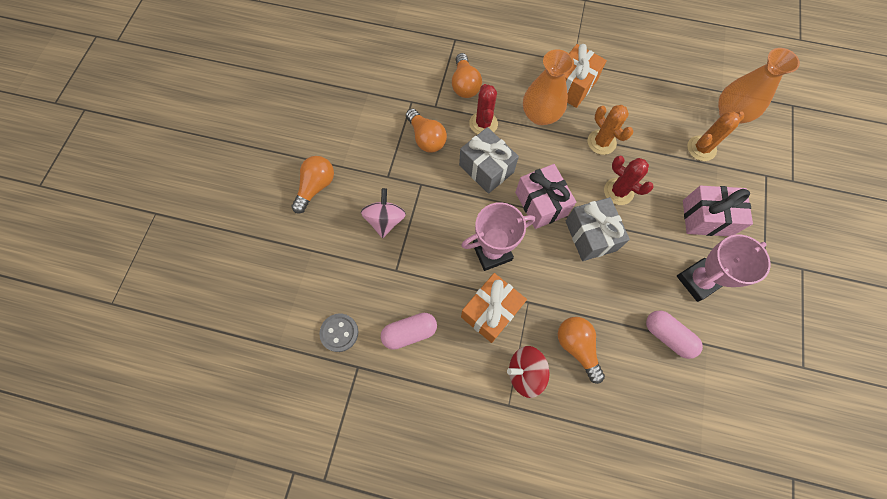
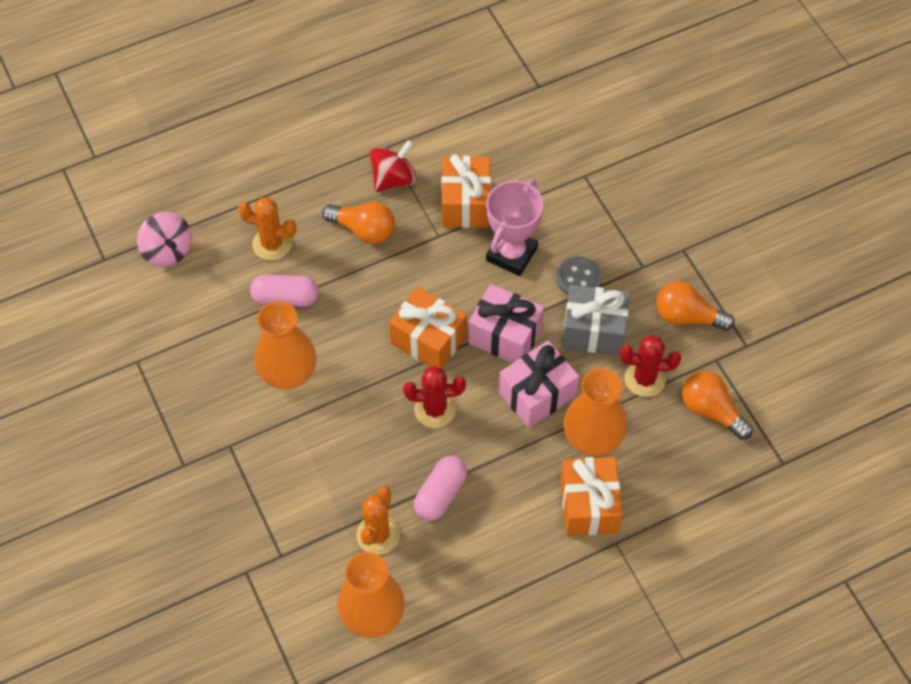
camera: 140 degrees right, 10 degrees down
(316, 187) = (738, 189): orange light bulb -> none
(339, 333) = (580, 97): grey button -> grey button (578, 278)
(385, 220) = (640, 209): pink spinning top -> pink spinning top (167, 251)
(409, 332) = (521, 138): pink capsule -> pink capsule (440, 494)
(483, 123) = (645, 379): red cactus -> red cactus turned 45 degrees counterclockwise
(590, 235) = (428, 340): grey gift -> orange gift
(601, 142) = (497, 455): orange cactus -> orange cactus (272, 244)
(698, 281) = (288, 372): pink trophy -> orange vase
(706, 218) = (319, 449): pink gift -> pink gift (537, 394)

